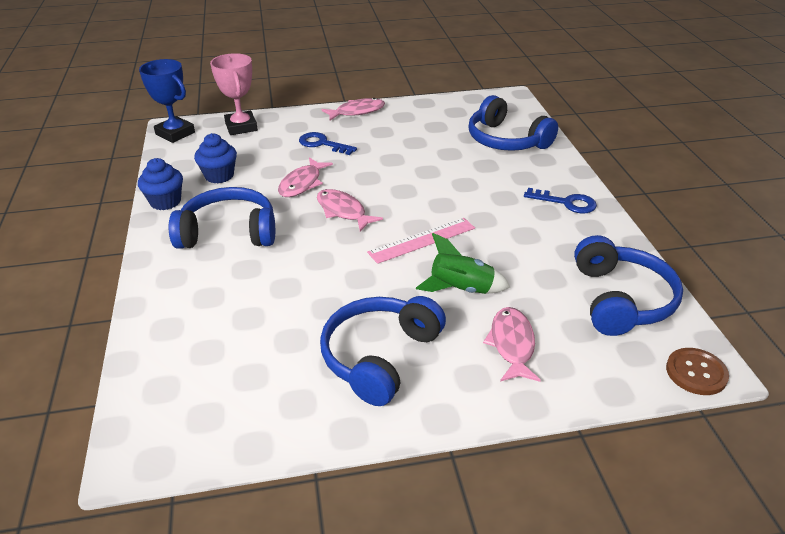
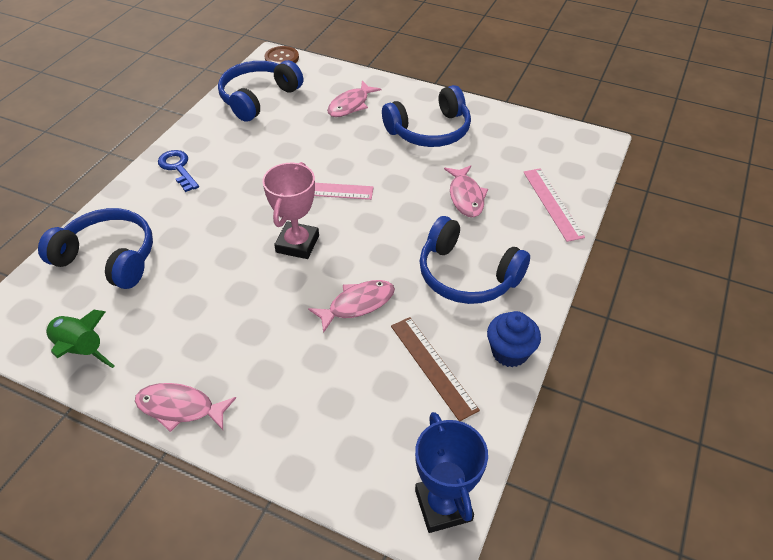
camera: 145 degrees left, 10 degrees up
(172, 331) = (552, 203): none -> pink ruler
(219, 176) = (432, 366): blue cupcake -> brown ruler
(241, 127) = (347, 464): pink trophy -> pink trophy (297, 244)
(322, 144) = (282, 361): blue key -> none
(343, 211) = (351, 249): pink fish -> pink fish (466, 197)
(461, 289) = (339, 144): green rocket -> green rocket (81, 350)
(506, 140) = (108, 258): blue headphones -> blue headphones turned 60 degrees counterclockwise

